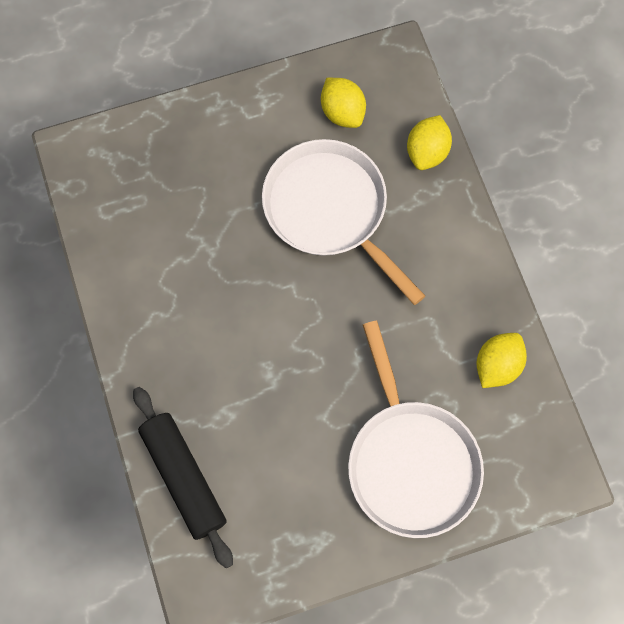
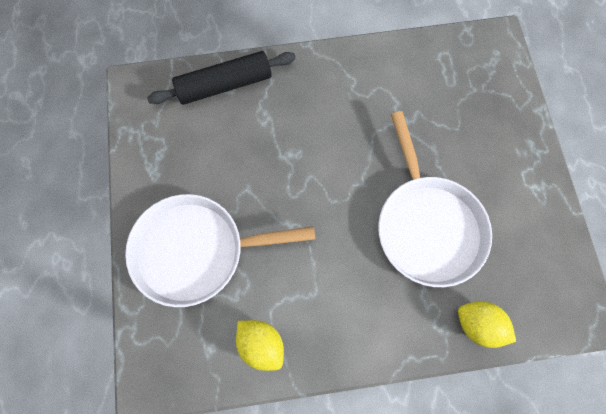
camera: 100 degrees right, 0 degrees up
(330, 210) = (427, 226): white pan -> white pan turned 105 degrees clockwise
(342, 112) = (524, 254): yellow lemon -> none

